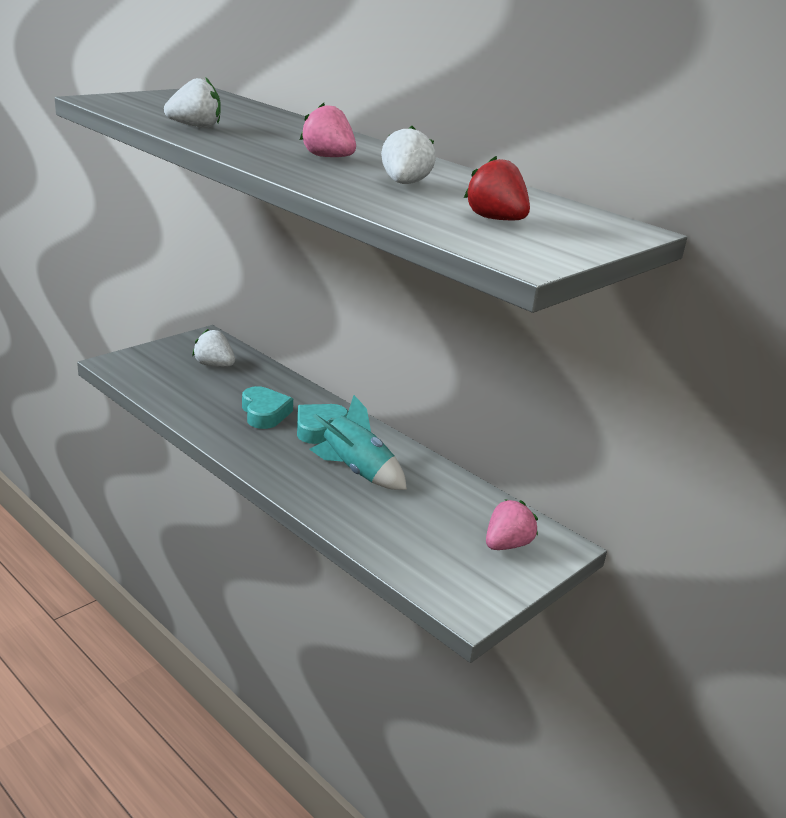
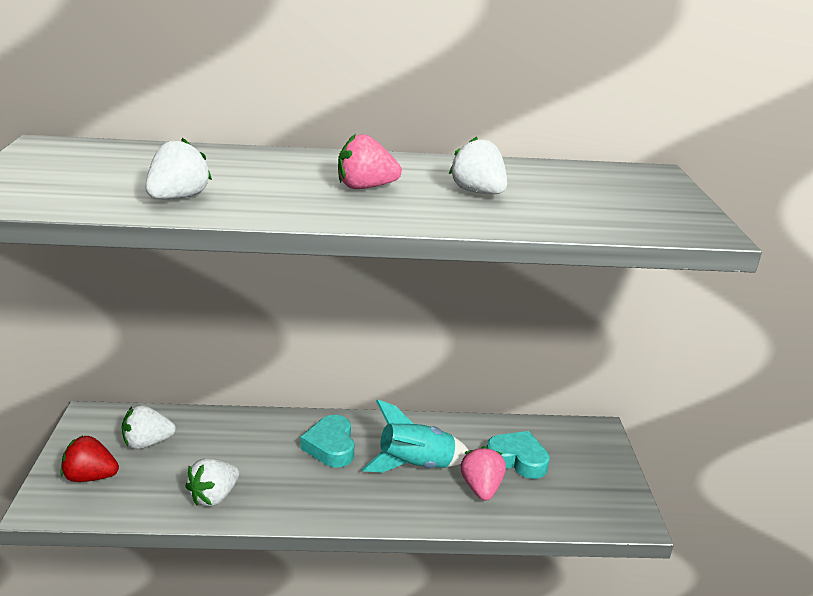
camera: 45 degrees left, 0 degrees up
(201, 410) = (214, 496): none -> white strawberry
(264, 413) = (269, 462): turquoise heart -> turquoise heart (517, 459)
(495, 219) = (602, 201): red strawberry -> red strawberry (90, 477)
(507, 545) = (577, 454): pink strawberry -> pink strawberry (481, 488)

